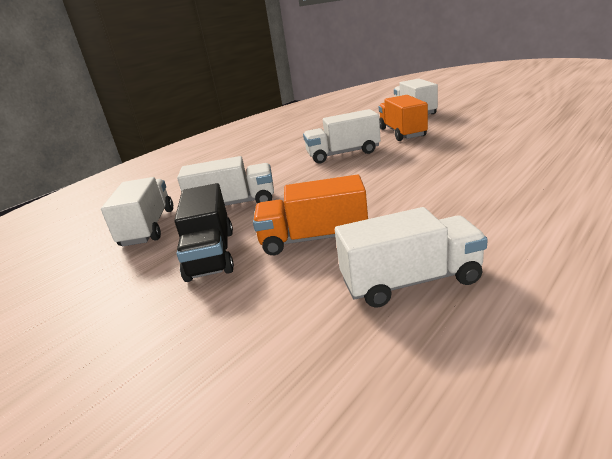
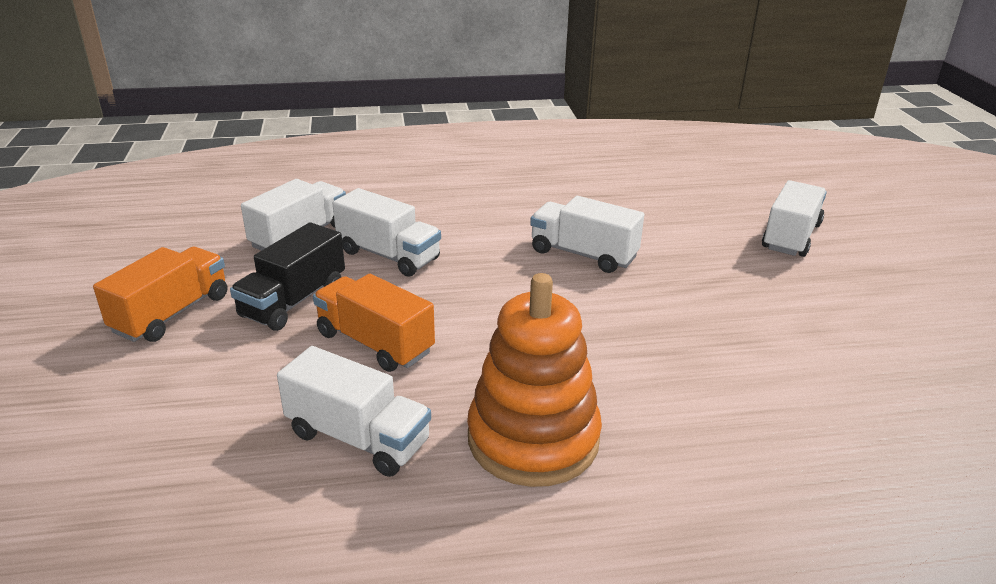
camera: 35 degrees right, 5 degrees up
(402, 133) = (701, 264): orange truck -> orange truck (172, 314)
(494, 218) = (533, 439): none -> orange stacking toy

